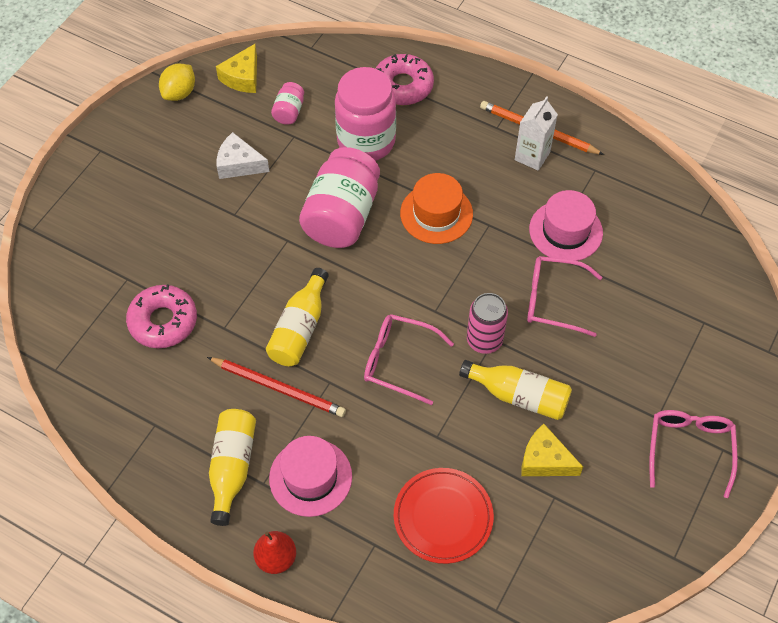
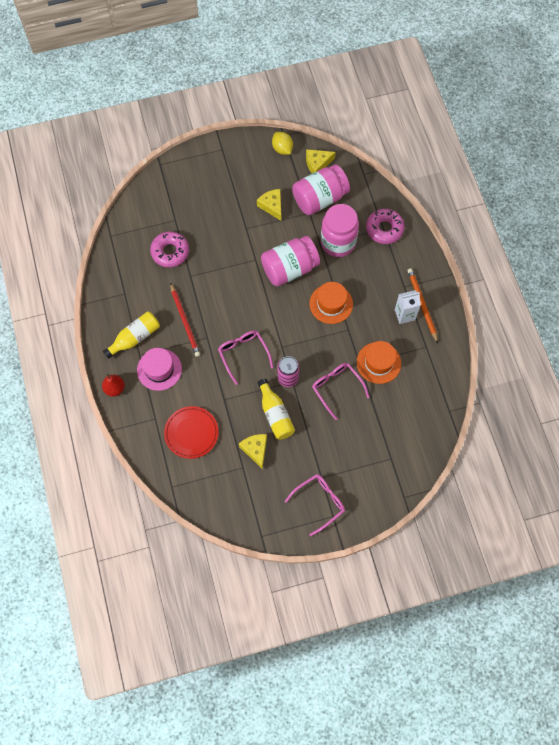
camera: 45 degrees right, 10 degrees up
(179, 93) = (282, 149): yellow lemon -> yellow lemon turned 75 degrees clockwise
(239, 164) = (272, 206): white cheese -> yellow cheese
(289, 112) = (320, 199): pink jar -> pink jar, size x2.22
(300, 329) = (219, 304): yellow bottle -> none
(565, 231) = (378, 362): pink hat -> orange hat

